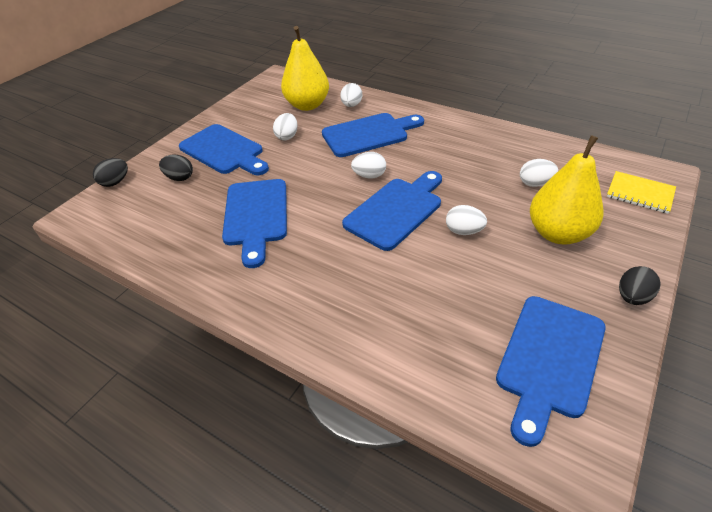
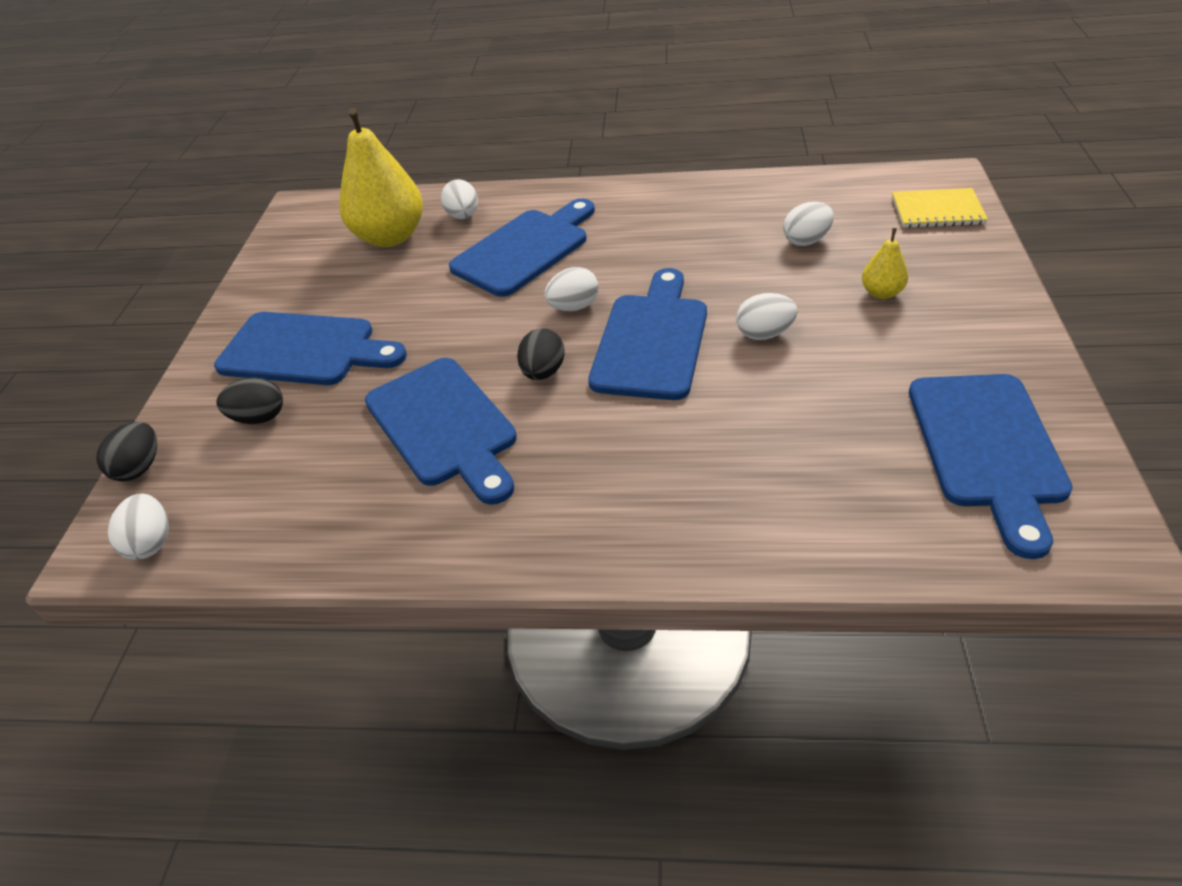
camera: 25 degrees left, 0 degrees up
(287, 136) = (396, 293): white egg -> white egg (151, 542)
(558, 233) = (881, 293): yellow pear -> yellow pear, size x0.46
(632, 297) = (1020, 336): black egg -> black egg (543, 372)

